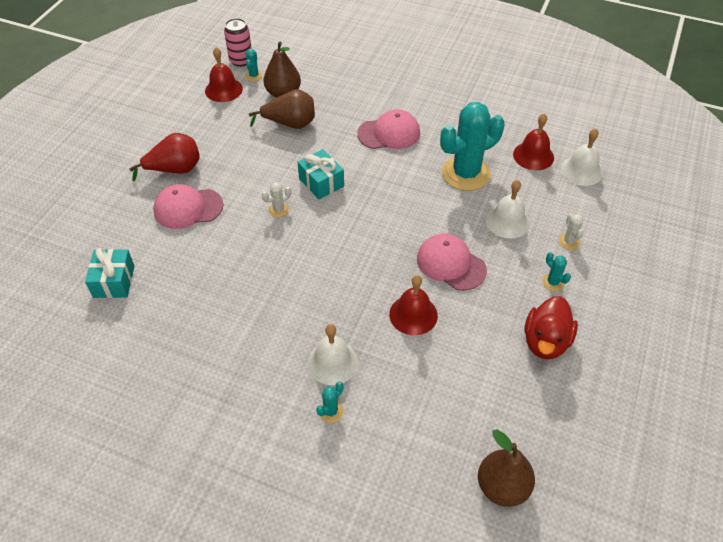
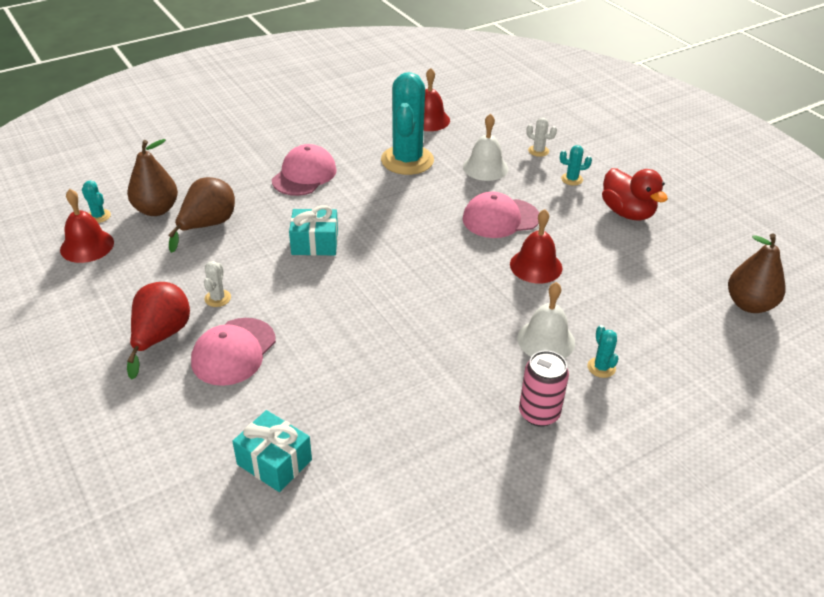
camera: 55 degrees left, 10 degrees down
(241, 60) = (60, 214): pink can -> pink can (539, 413)
(278, 209) = (316, 287): white cactus -> white cactus (217, 298)
(581, 170) = (472, 108): white bell -> none

